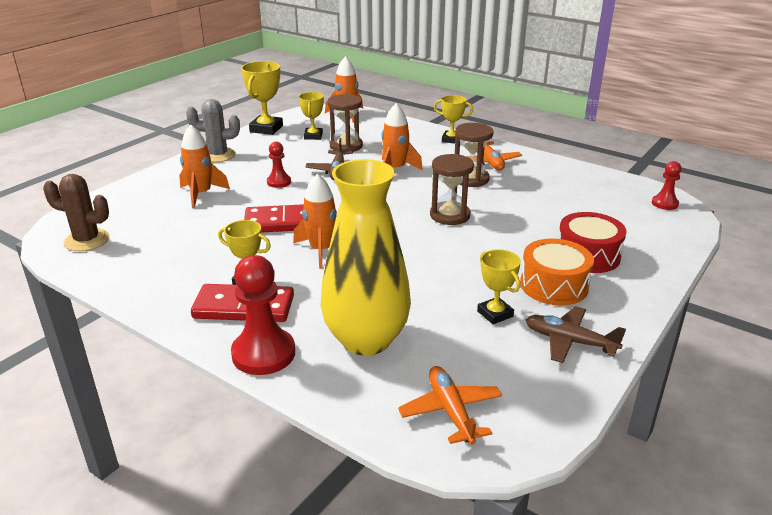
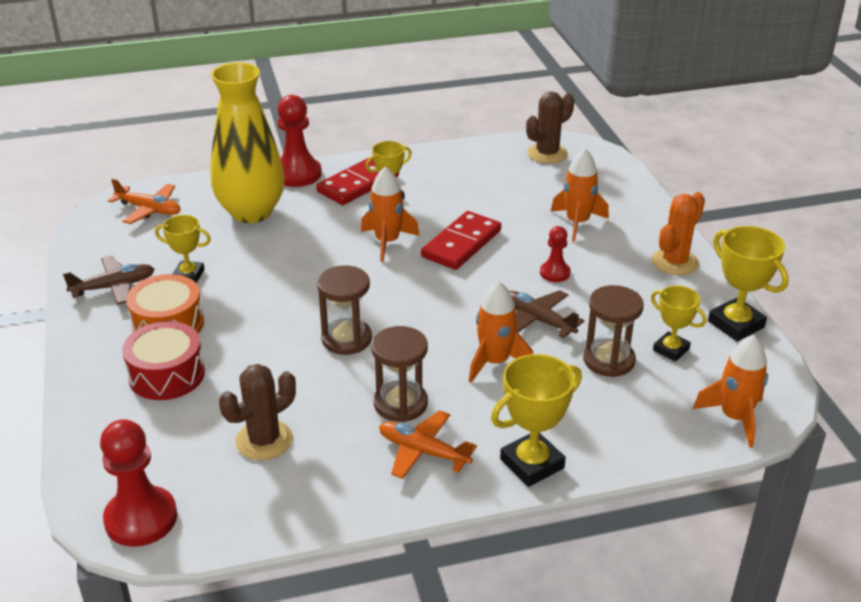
camera: 130 degrees right, 5 degrees up
(218, 155) = (675, 262): grey cactus -> orange cactus
(451, 139) = (532, 463): yellow trophy -> yellow trophy, size x1.55
(563, 200) = (264, 440): none -> brown cactus
(664, 203) = (141, 518): red pawn -> red pawn, size x1.79

